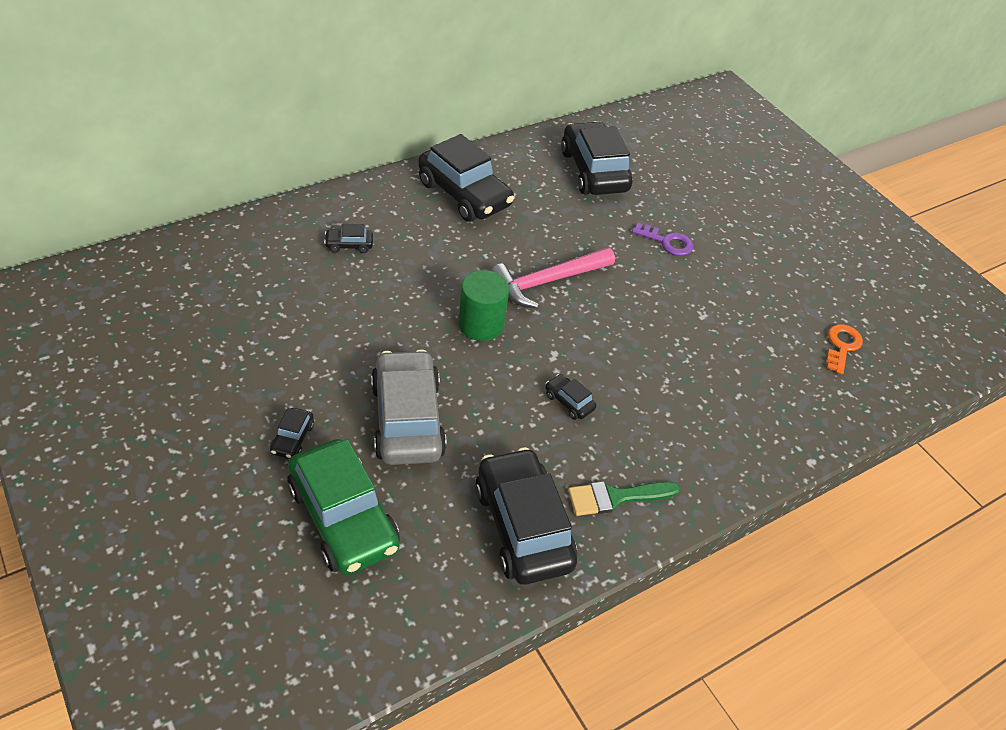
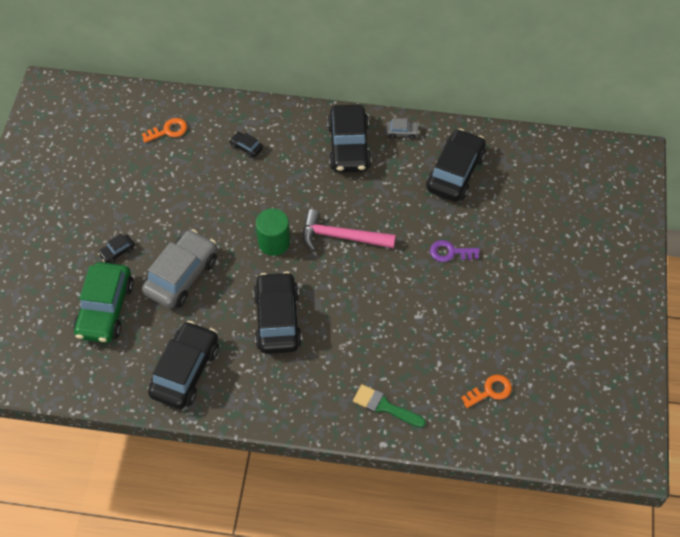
camera: 45 degrees right, 10 degrees up
(231, 271) = (168, 131): none -> orange key
(504, 158) = (402, 132): none -> grey car
(569, 402) = (277, 319): black car -> black car, size x2.35
(616, 497) = (248, 388): green brush -> green brush (384, 406)
(667, 242) = (450, 252): purple key -> purple key turned 120 degrees clockwise

